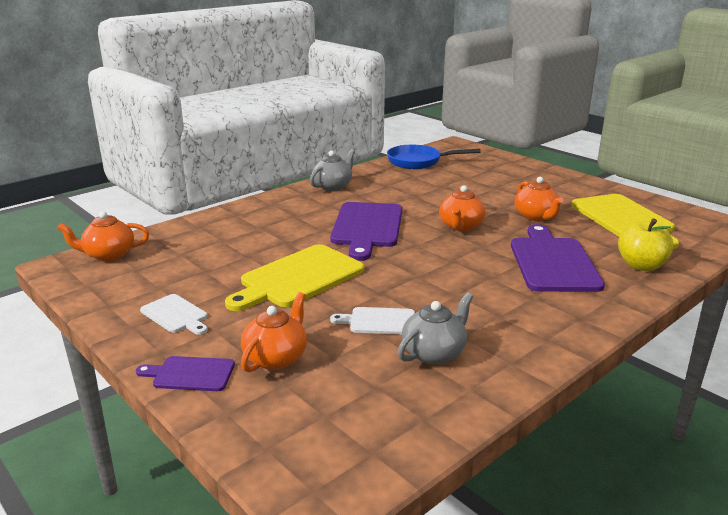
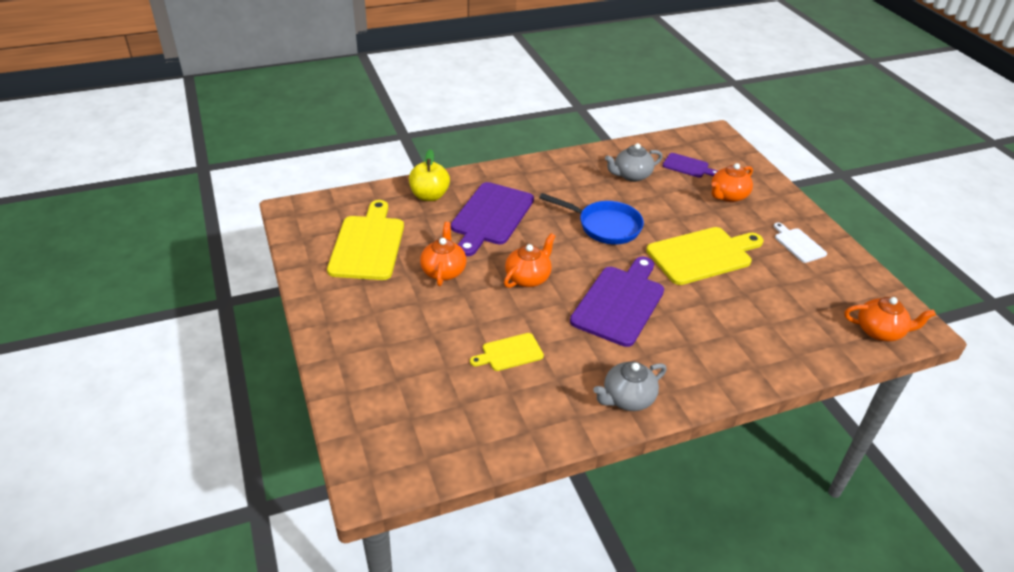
camera: 160 degrees left, 15 degrees up
(190, 374) = (780, 199): purple cutting board -> purple cutting board (687, 166)
(379, 321) = (655, 203): white cutting board -> none
(418, 162) = (474, 434): blue pan -> blue pan (604, 226)
(431, 189) = (509, 353): none -> yellow cutting board

